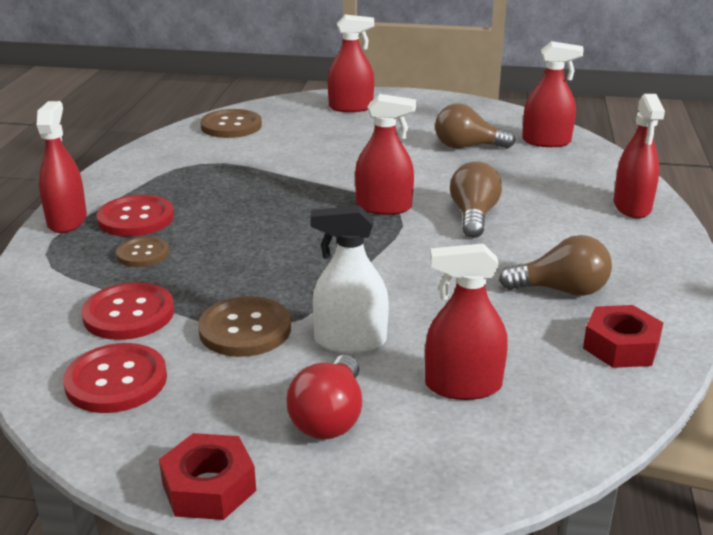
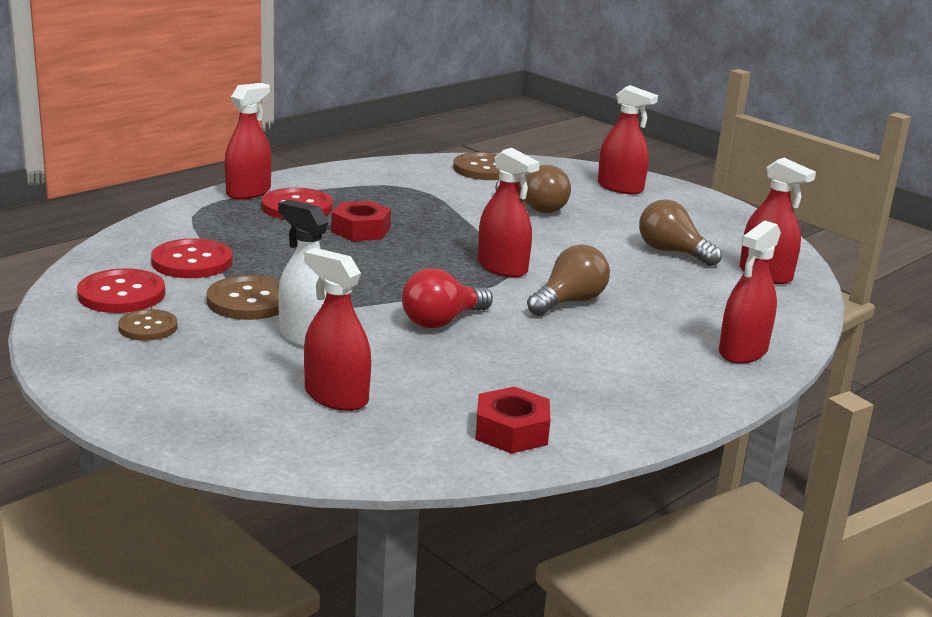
camera: 35 degrees right, 5 degrees down
(143, 254) = (263, 230): brown button -> brown button (148, 327)
(209, 487) = (78, 370): red nut -> red nut (361, 230)
(330, 418) = (212, 371): red light bulb -> red light bulb (442, 321)
(561, 290) = (539, 378): brown light bulb -> brown light bulb (535, 208)

